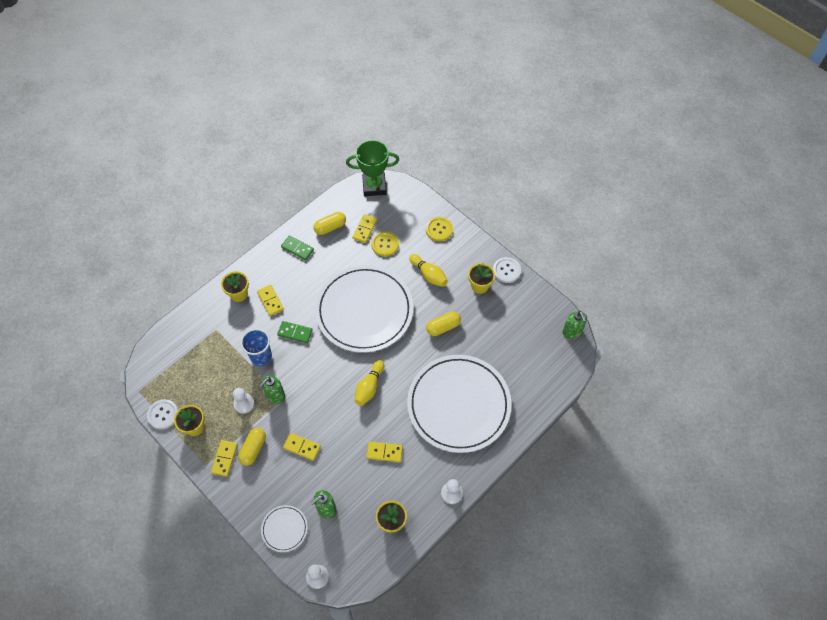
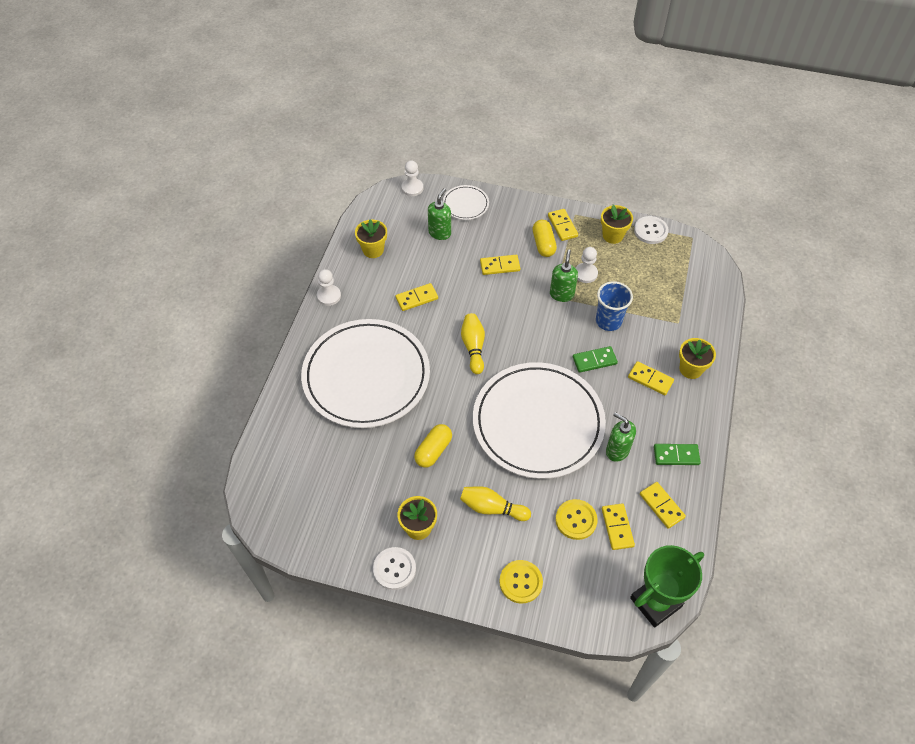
camera: 150 degrees right, 5 degrees down
(330, 227) = (661, 506): yellow capsule -> yellow domino
(572, 332) = (269, 526): green soap dispenser -> green soap dispenser (617, 450)

